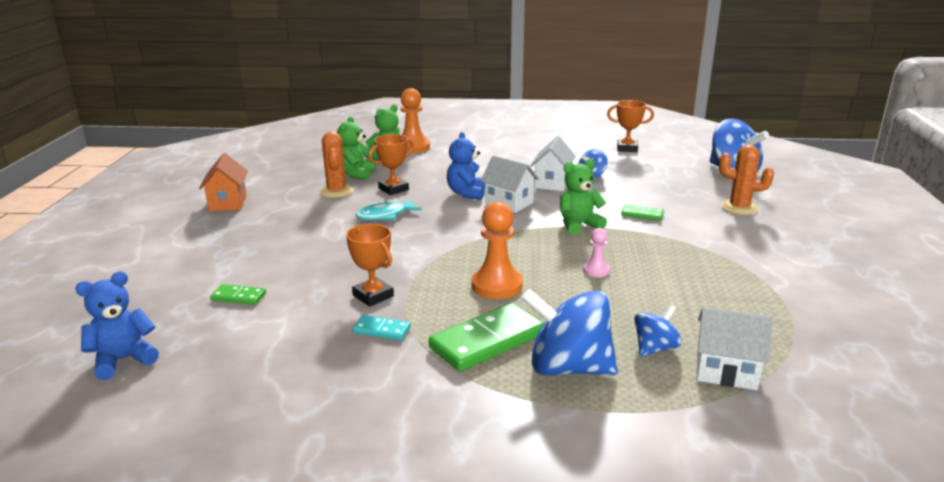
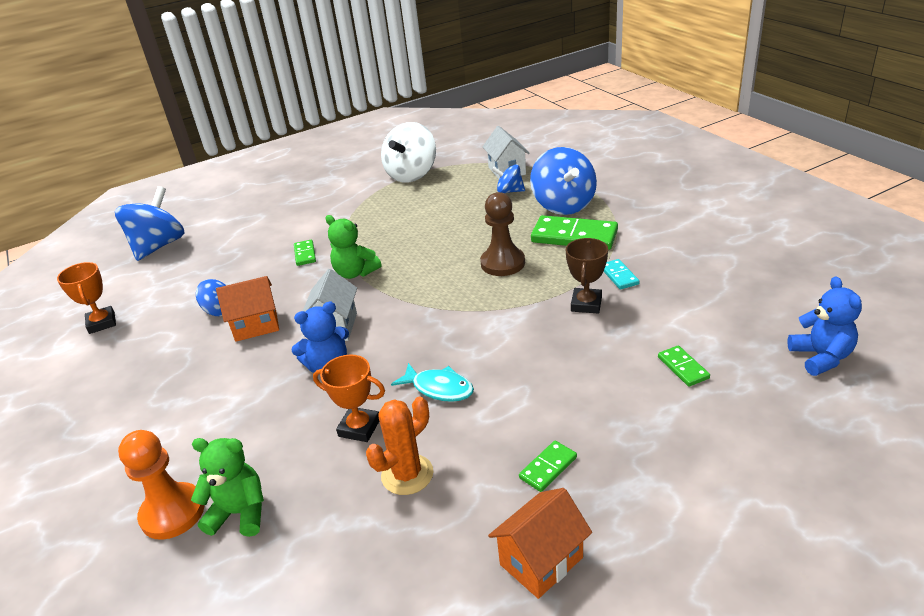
camera: 120 degrees left, 10 degrees up
(123, 360) = (821, 357): blue teddy bear -> blue teddy bear turned 120 degrees counterclockwise
(267, 222) = (548, 468): none -> green domino
(356, 174) = (332, 498): green teddy bear -> none
(373, 296) = (586, 304): orange trophy -> brown trophy
(497, 285) = (502, 263): orange pawn -> brown pawn
(552, 183) = (256, 326): white house -> orange house
(596, 270) = (433, 238): pink pawn -> none
(739, 208) = (254, 222): orange cactus -> none
(784, 305) = (412, 174): none -> white spinning top

